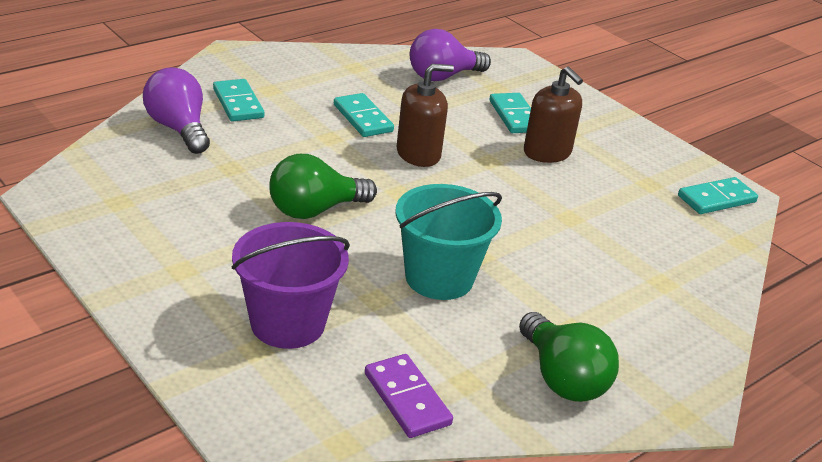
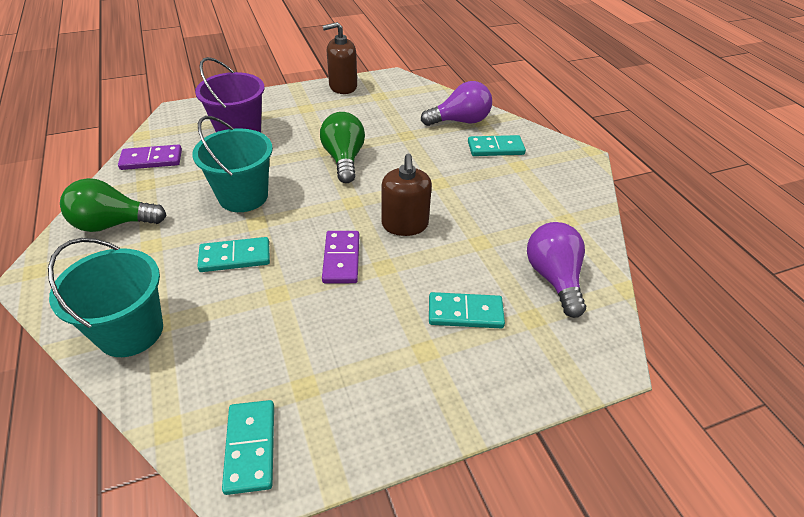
camera: 110 degrees right, 10 degrees up
(362, 118) = (468, 205): turquoise domino -> turquoise domino (235, 257)
(496, 186) = (341, 259): none -> purple domino
(547, 152) = (388, 316): brown soap dispenser -> brown soap dispenser (343, 86)
(685, 297) = (130, 331): none -> turquoise bucket

